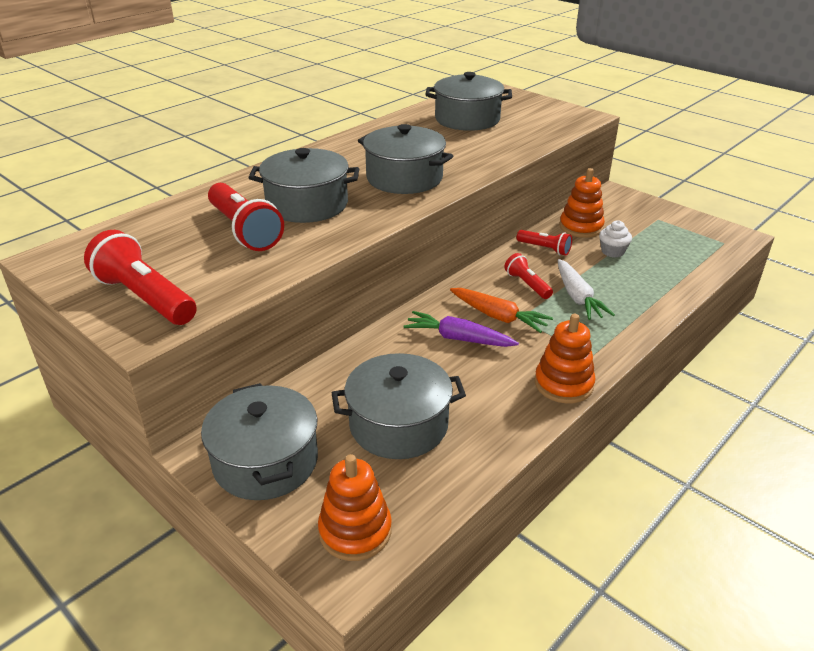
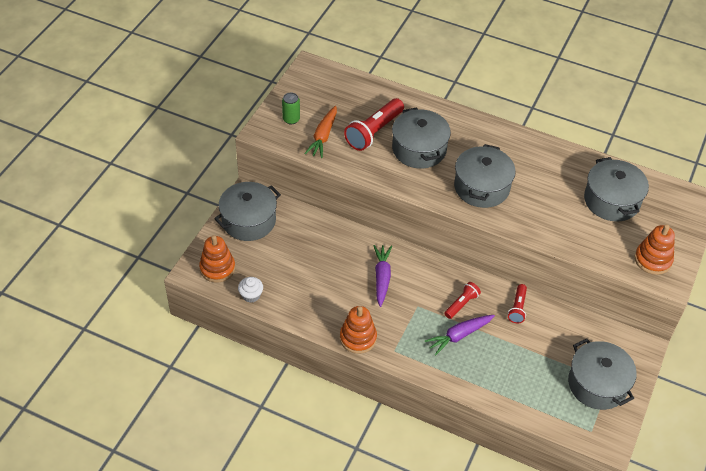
camera: 70 degrees right, 15 degrees up
(145, 298) = (291, 119): red flashlight -> green can
(398, 425) = (294, 267): grey pot -> grey pot (597, 384)
(499, 317) = (415, 294): orange carrot -> orange carrot (323, 136)
(577, 297) = (459, 336): white carrot -> purple carrot
(581, 227) = (565, 328): orange stacking toy -> orange stacking toy (653, 260)
(612, 251) = (535, 352): white cupcake -> white cupcake (251, 295)

